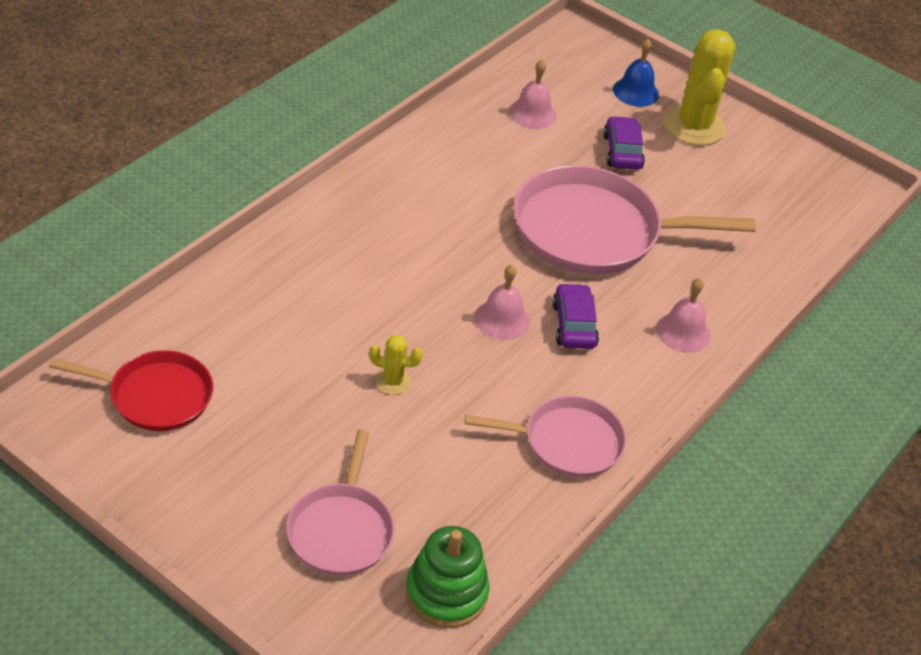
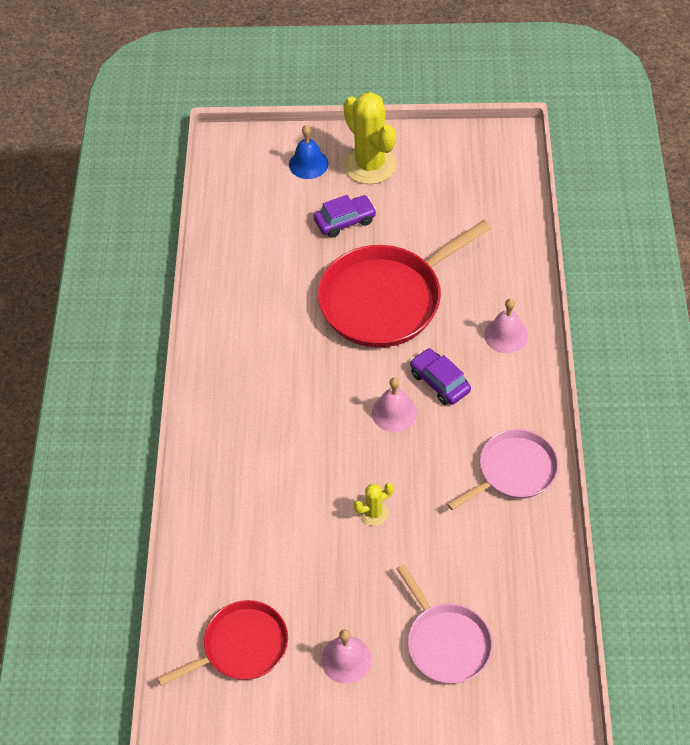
camera: 30 degrees left, 10 degrees up
(446, 593) = (544, 632): green stacking toy -> none
(532, 113) = (260, 233): pink bell -> pink bell (346, 659)
(594, 231) = (386, 299): pink pan -> red pan
(622, 152) = (345, 221): purple car -> purple car turned 105 degrees clockwise

